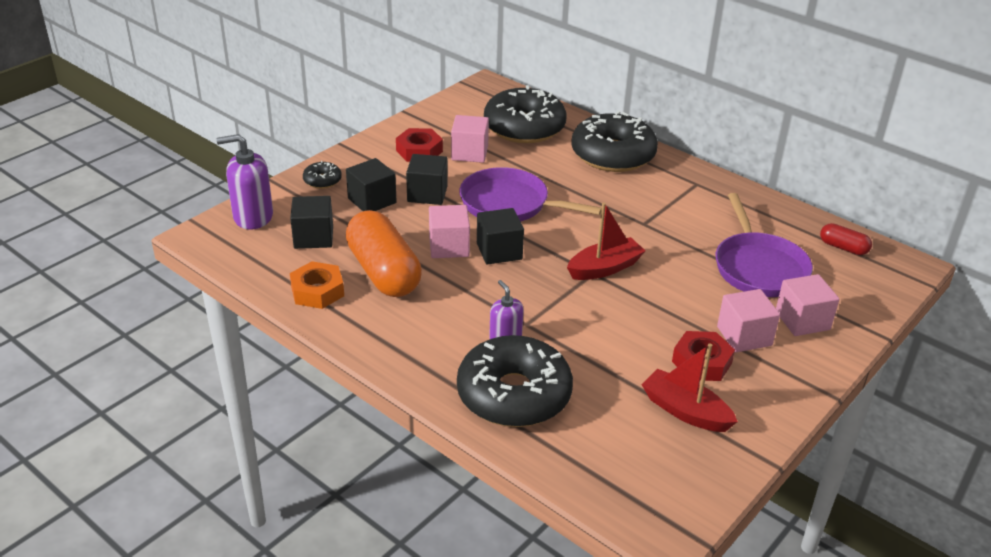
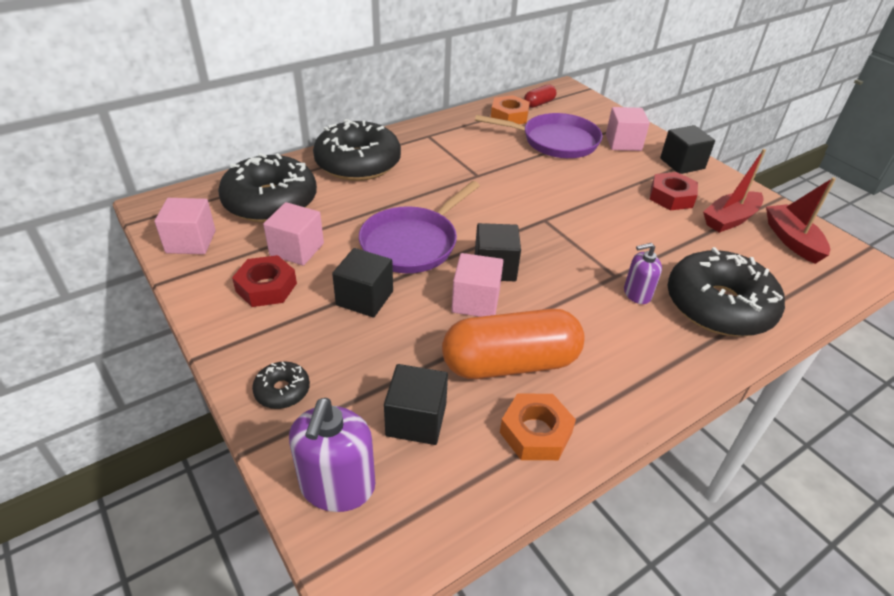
camera: 75 degrees left, 5 degrees up
(372, 201) = (356, 348): black cube -> black cube (682, 163)
(604, 268) = (539, 212): red boat -> red boat (792, 240)
(744, 336) = (640, 170): pink cube -> pink cube (191, 242)
(789, 229) = (509, 116): none -> orange nut

